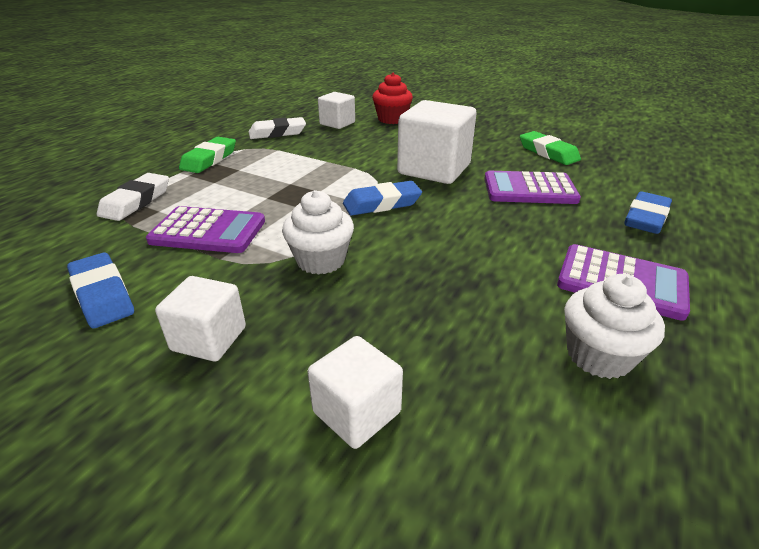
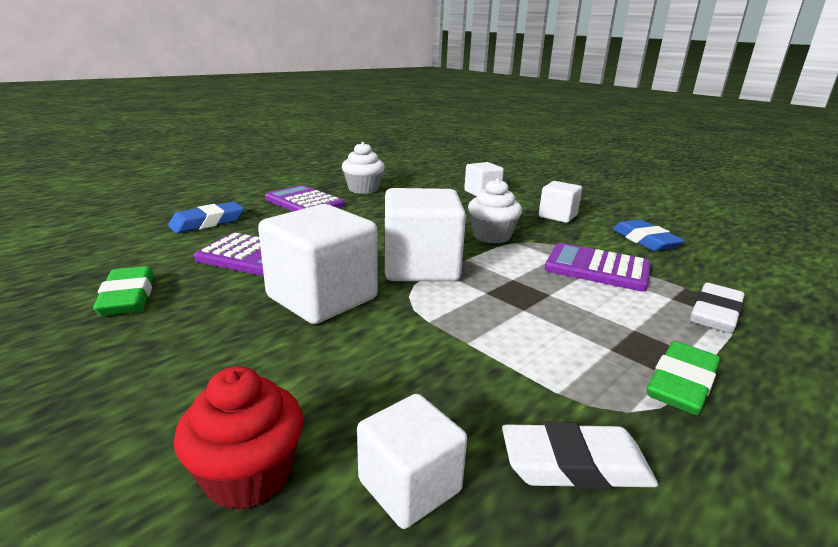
camera: 165 degrees left, 10 degrees down
(382, 204) = (421, 267): blue eraser -> white cube

